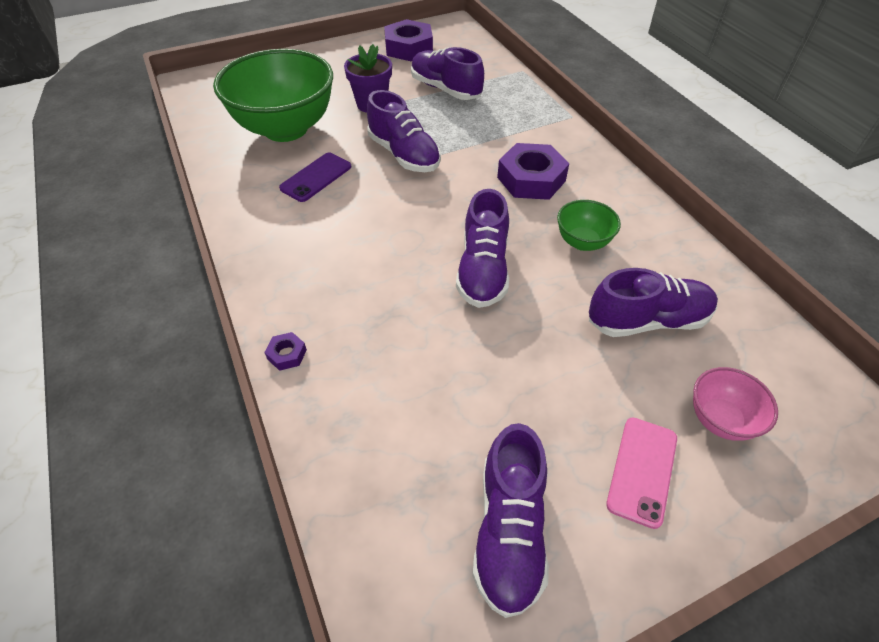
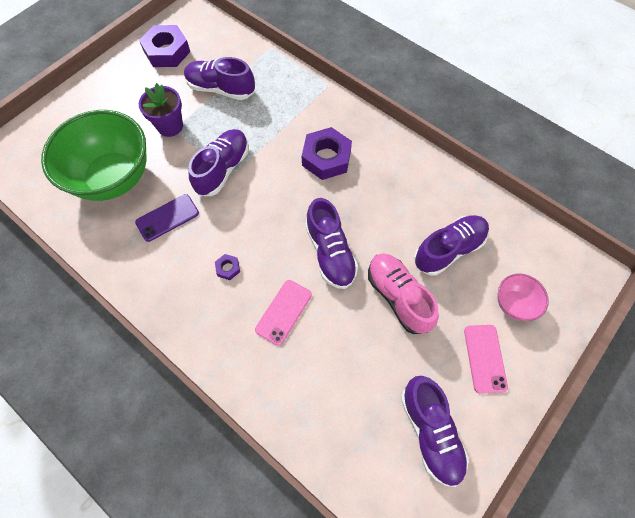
camera: 25 degrees left, 15 degrees up
(287, 354) = (235, 378): purple nut -> purple nut (228, 268)
(316, 177) = (167, 218): purple phone -> purple phone turned 45 degrees clockwise
(388, 309) = (283, 312): none -> pink phone
(404, 154) = (223, 169): purple shoe -> purple shoe turned 90 degrees counterclockwise
(548, 347) = (398, 297): none -> pink shoe
(582, 242) = (384, 202): green bowl -> none

